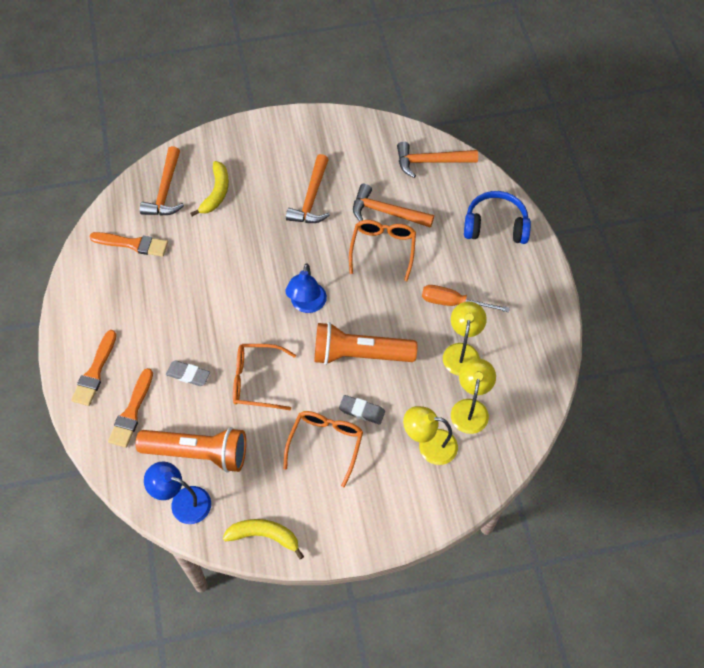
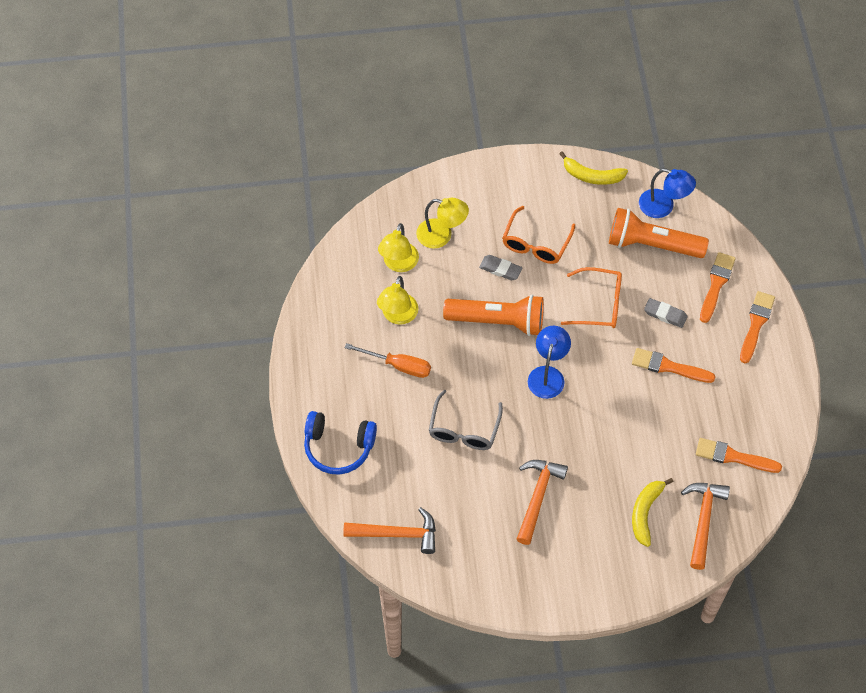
camera: 175 degrees left, 0 degrees up
(187, 322) = (669, 367): none -> orange brush
(383, 249) = (464, 429): orange glasses -> grey glasses
(386, 212) = (455, 473): orange hammer -> none

